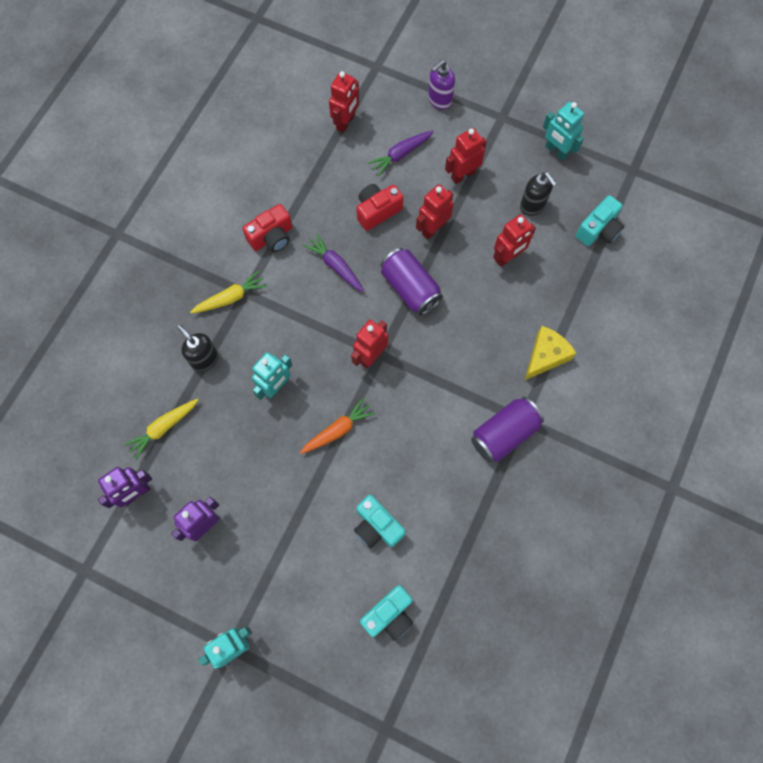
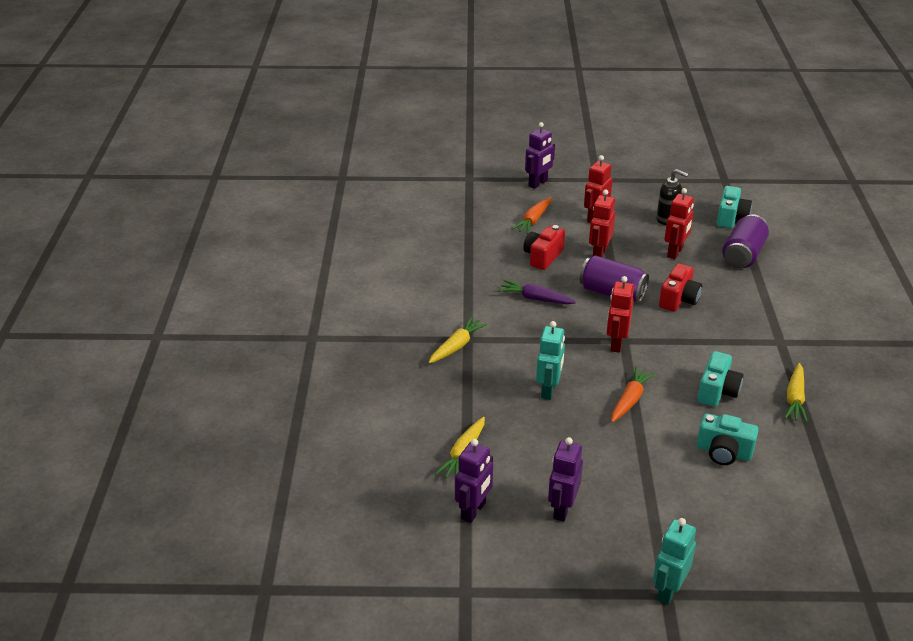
camera: 25 degrees left, 35 degrees down
(204, 359) = (465, 394): black soap dispenser -> none
(272, 237) = (463, 298): red camera -> red camera (679, 299)
(346, 122) = (470, 215): red robot -> none
(389, 615) = (792, 510): turquoise camera -> turquoise camera (717, 391)
(401, 155) = (533, 220): purple carrot -> orange carrot
(439, 100) = (538, 183): purple soap dispenser -> purple robot
(484, 494) = (795, 398): none -> yellow carrot
(504, 434) = (774, 355): purple can -> purple can (743, 255)
(545, 356) = (761, 299): yellow cheese -> none
(556, 151) = (657, 186): turquoise robot -> none

